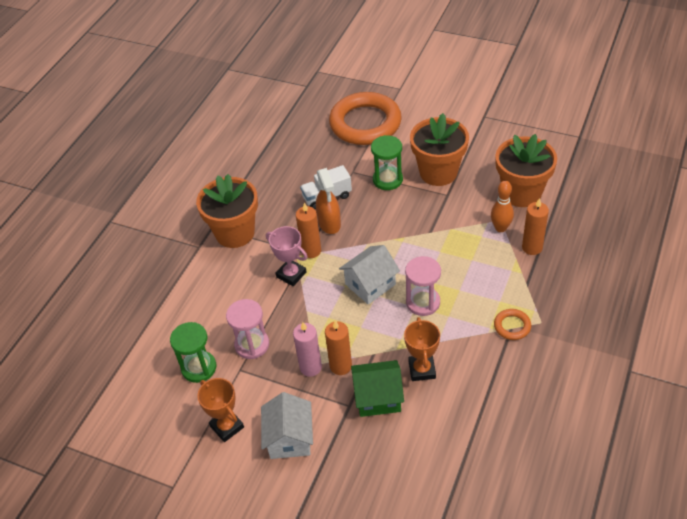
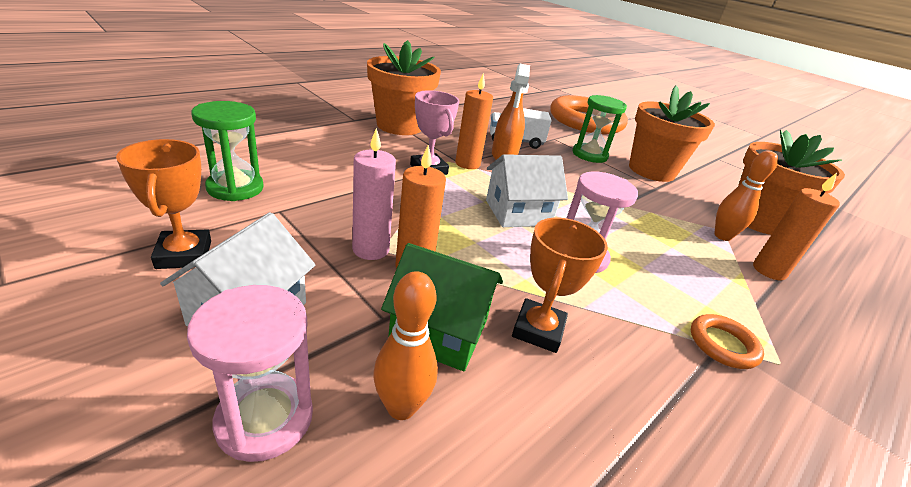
camera: 15 degrees right, 15 degrees down
(252, 345) = (321, 198): pink hourglass -> pink hourglass (265, 419)
(386, 441) = (401, 407): none -> orange bowling pin

